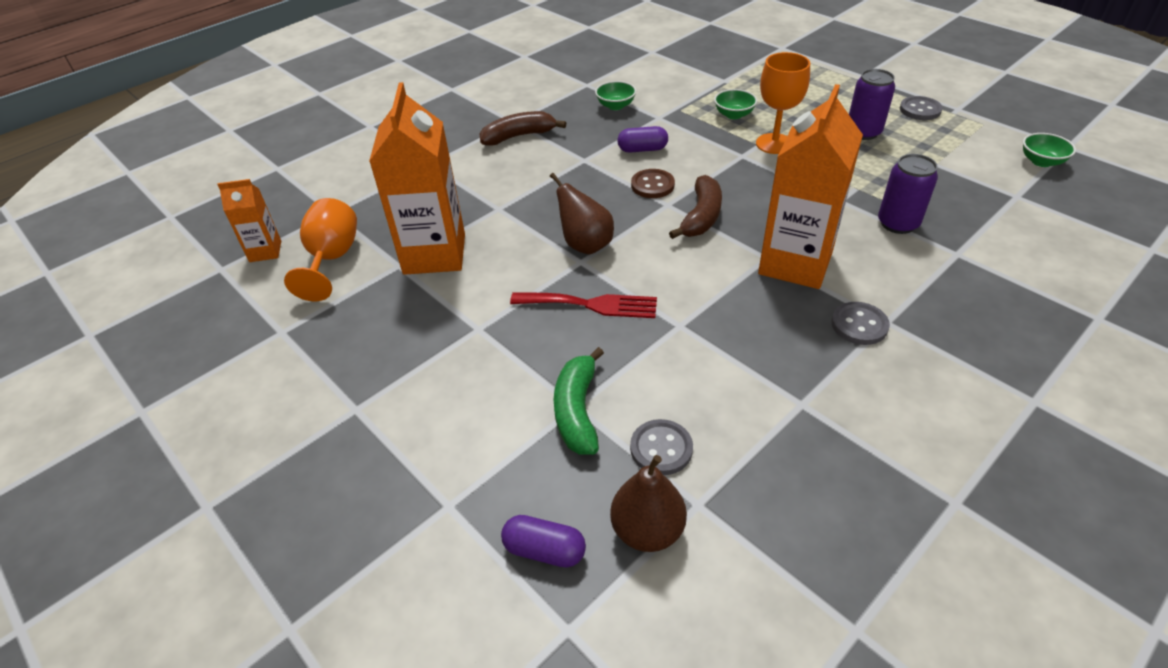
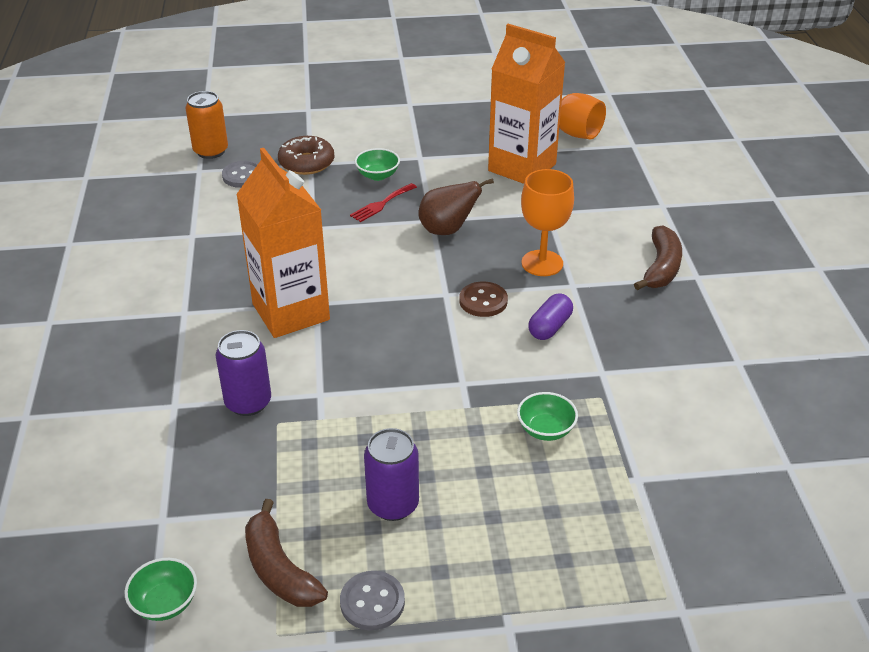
camera: 125 degrees right, 5 degrees down
(265, 251) = (610, 110): orange carton -> none
(544, 550) = (246, 123): purple capsule -> none
(577, 411) = (306, 163): green banana -> brown donut
(591, 305) = (381, 204): red fork -> red fork, size x0.66
(615, 106) = (661, 356): green bowl -> green bowl (377, 175)
(647, 530) = (211, 151): brown pear -> orange can
(701, 217) = (406, 301): brown banana -> brown banana (279, 569)
(774, 144) = (455, 419): orange goblet -> orange goblet (542, 263)
(859, 325) = (201, 298): grey button -> none

